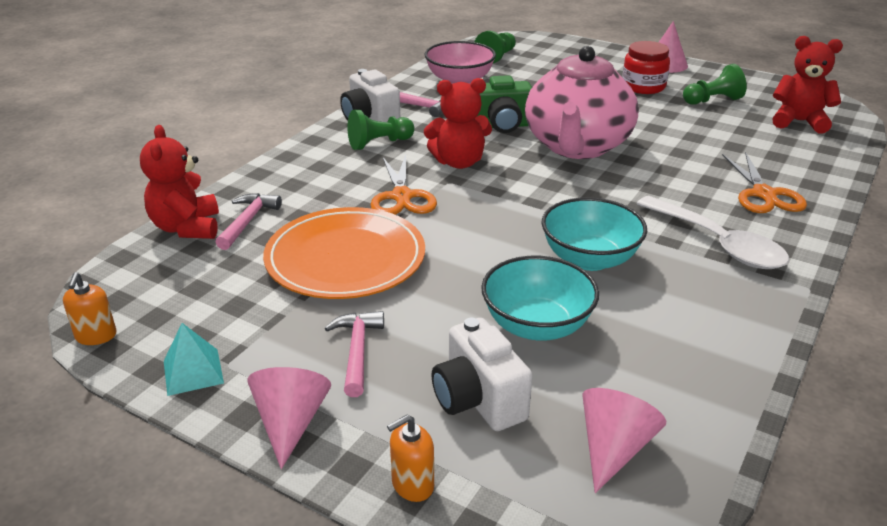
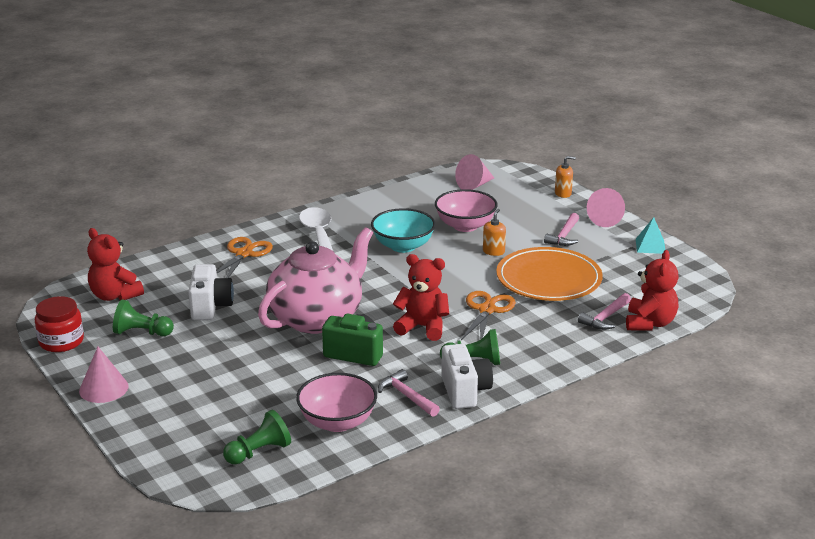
camera: 155 degrees left, 5 degrees down
(96, 336) = (704, 272): orange soap dispenser -> orange soap dispenser (493, 251)
(478, 400) = (518, 208): white camera -> white camera (210, 307)
(537, 325) = (465, 226): turquoise bowl -> pink bowl
(643, 86) = (173, 365): red jar -> red jar (61, 341)

